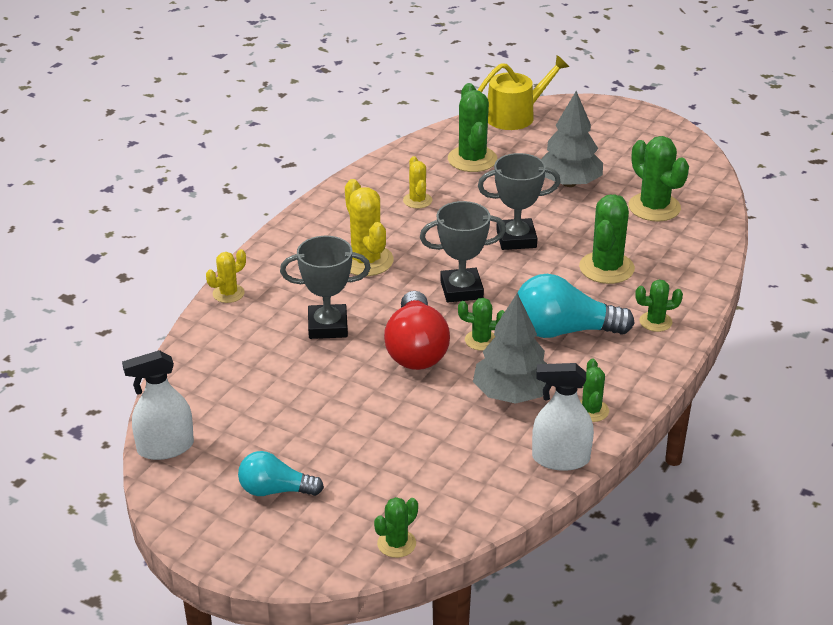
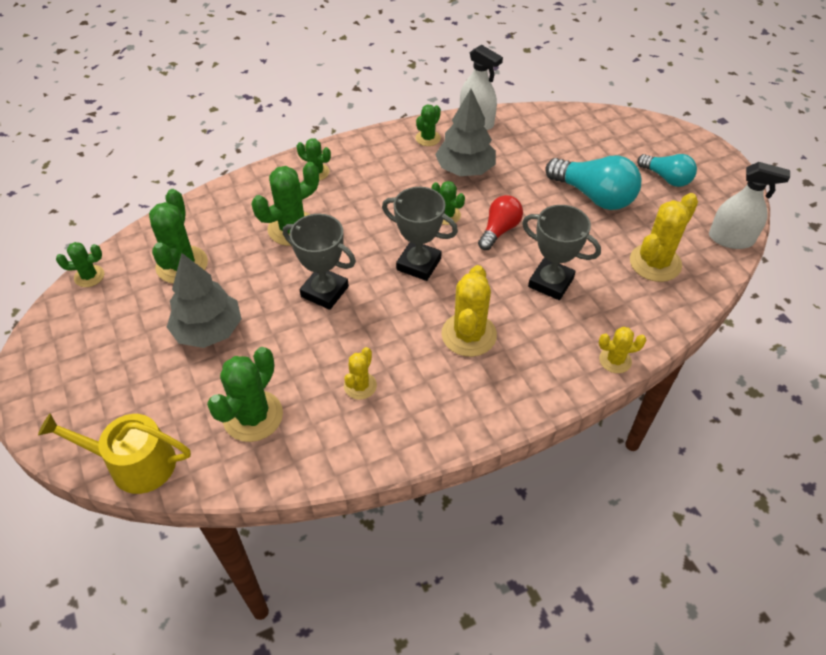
camera: 145 degrees left, 15 degrees up
(236, 387) = (655, 263): none -> yellow cactus
(396, 544) = (611, 121): green cactus -> green cactus (89, 276)
(416, 349) = (499, 230): red light bulb -> red light bulb, size x0.62
(564, 331) = (383, 195): turquoise light bulb -> turquoise light bulb (593, 196)

